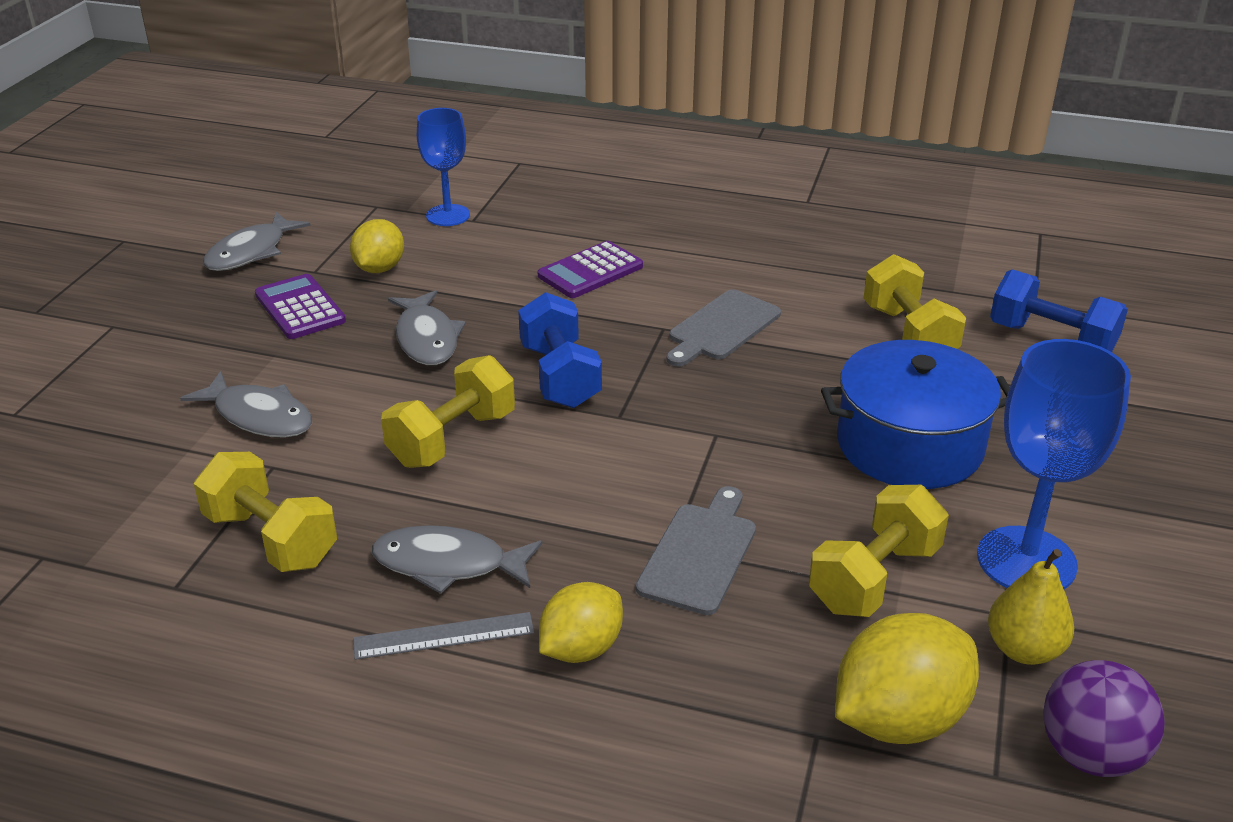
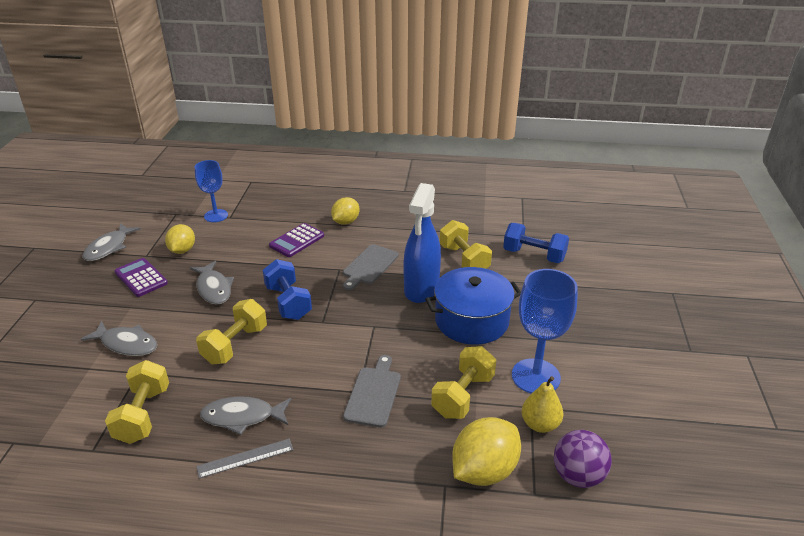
camera: 10 degrees left, 0 degrees up
(271, 539) = (143, 415): yellow dumbbell -> yellow dumbbell turned 60 degrees clockwise
(581, 648) = (319, 455): yellow lemon -> yellow lemon (345, 222)
(817, 378) = (421, 289): none -> blue spray bottle

